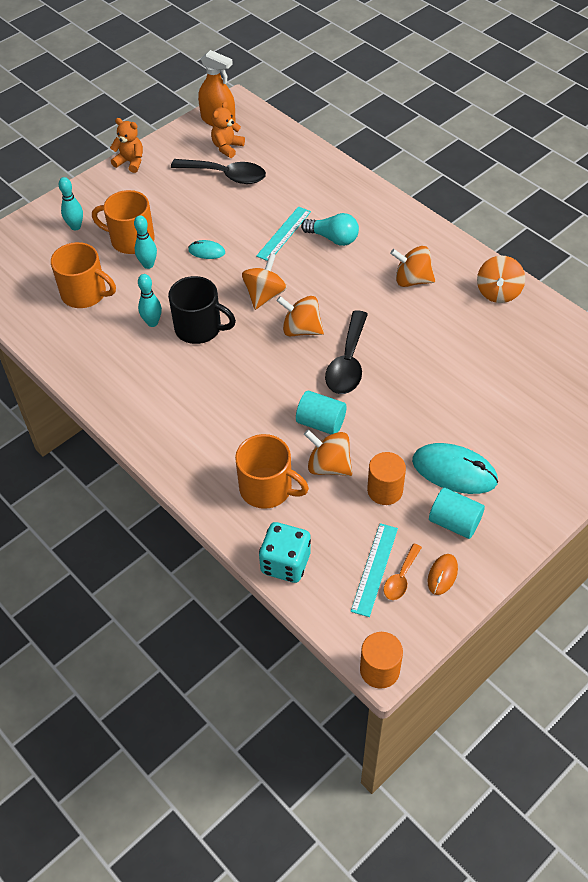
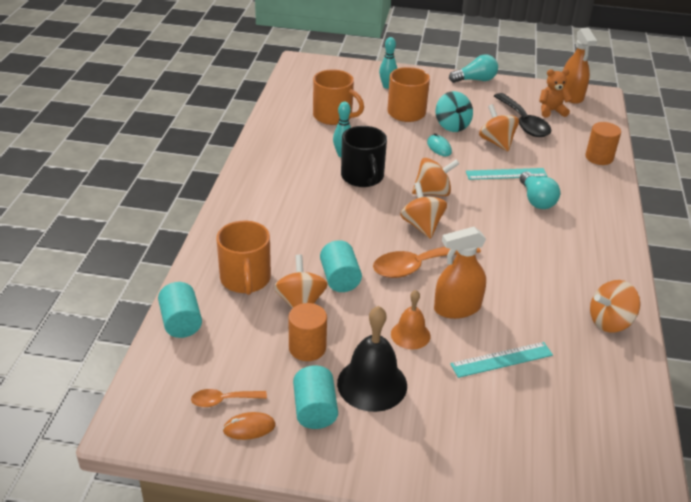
camera: 50 degrees right, 15 degrees down
(85, 293) = (333, 116): orange mug -> orange mug turned 45 degrees counterclockwise
(130, 162) = (475, 80): orange teddy bear -> turquoise light bulb
(148, 265) = (392, 129): turquoise bowling pin -> none
(184, 223) = (452, 126): none -> turquoise spinning top
(285, 563) = (181, 322): turquoise dice -> turquoise cylinder
(348, 363) = (418, 266): black spoon -> orange spoon
(374, 569) = (219, 379): turquoise ruler -> turquoise ruler (501, 359)
(379, 670) = (115, 430): orange cylinder -> orange cylinder (599, 157)
(412, 280) = (552, 262): orange spinning top -> orange spinning top (496, 142)
(415, 369) = (457, 308): none -> orange spray bottle
(421, 416) = (410, 335): none -> orange bell
(454, 471) = (372, 384): turquoise mouse -> black bell

